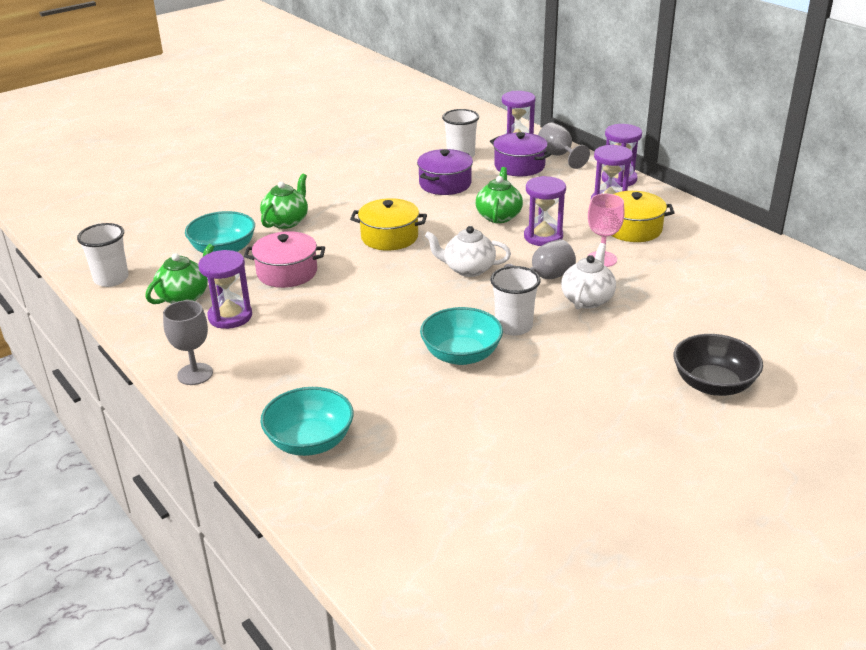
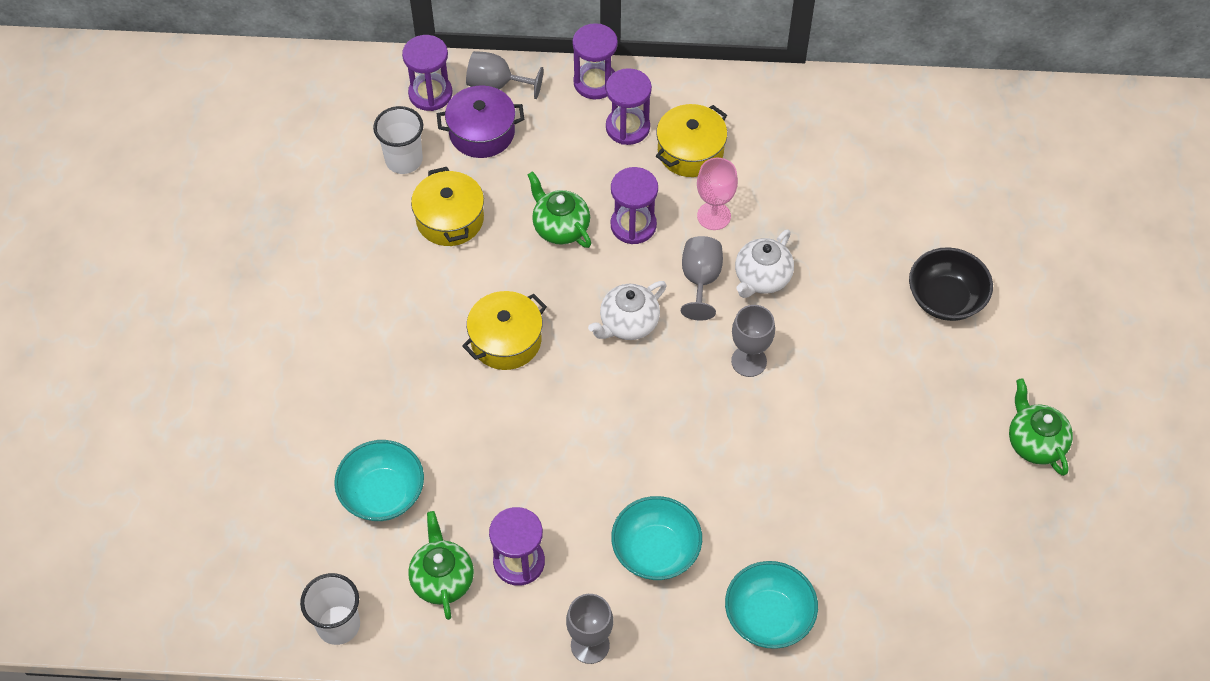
camera: 50 degrees left, 25 degrees up
(286, 221) = (380, 403): green teapot -> green teapot (1034, 442)
(287, 272) = (485, 467): pink pot -> none
(445, 184) = (450, 219): purple pot -> yellow pot
(461, 355) = (753, 429): turquoise bowl -> turquoise bowl (655, 551)
(513, 326) = (749, 361): white cup -> grey goblet
(587, 299) = (762, 278): white teapot -> white teapot turned 120 degrees counterclockwise

